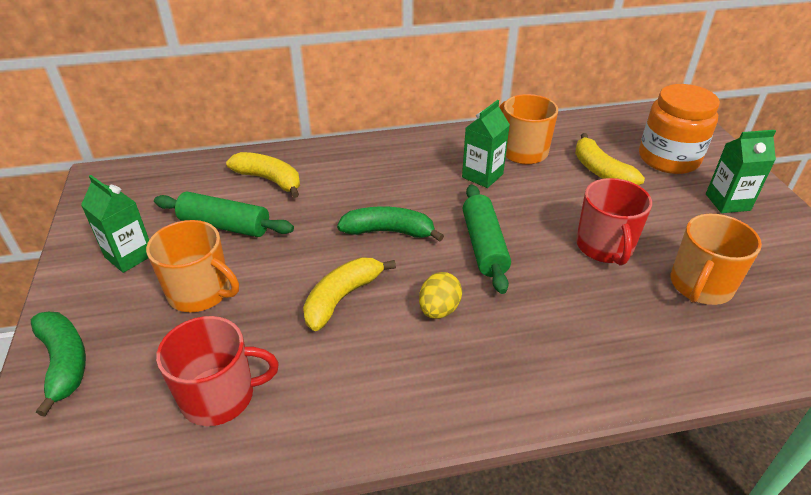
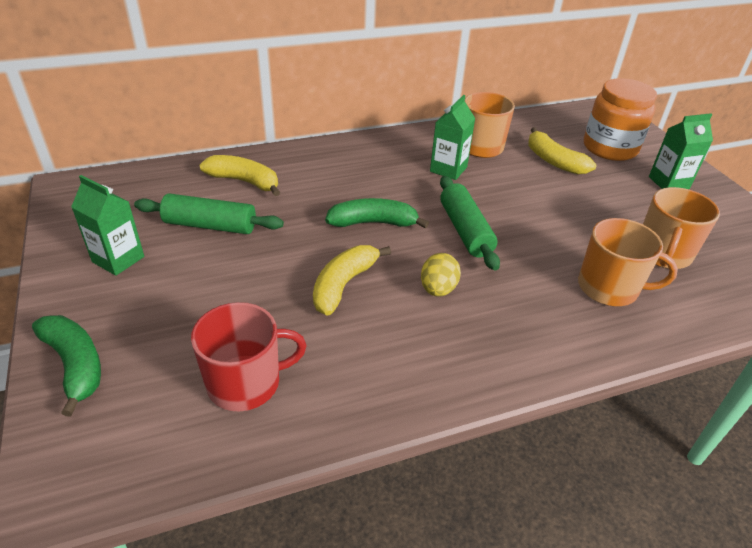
camera: 10 degrees left, 0 degrees up
(200, 292) = (201, 289): orange mug -> orange mug (609, 288)
(605, 247) = (573, 226): red mug -> none

